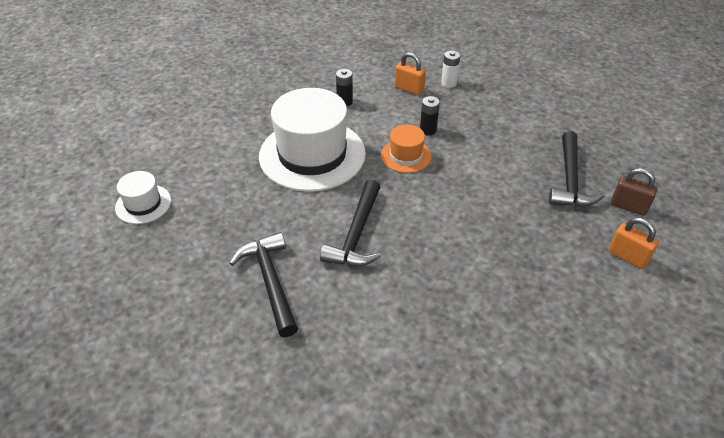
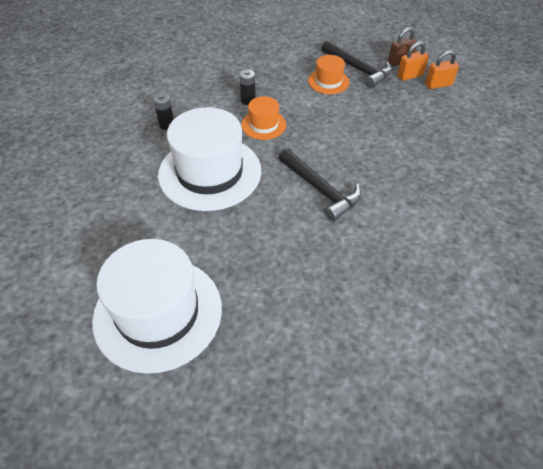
camera: 55 degrees left, 5 degrees up
(143, 204) = (158, 313): white hat -> white hat, size x2.10
(270, 281) = (328, 261): black hammer -> none
(409, 89) = (192, 86): orange padlock -> orange padlock (410, 76)
(448, 83) = (209, 65): white battery -> none
(521, 168) = (328, 81): none -> orange hat

